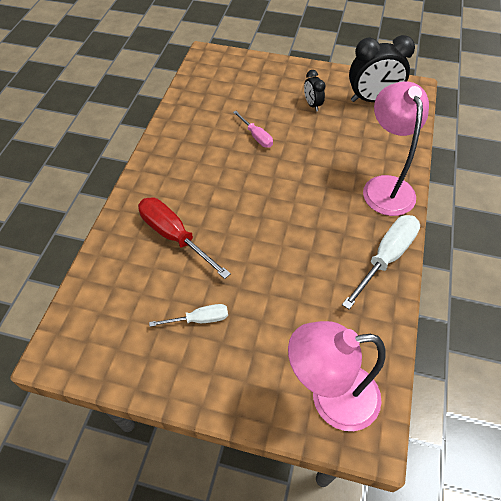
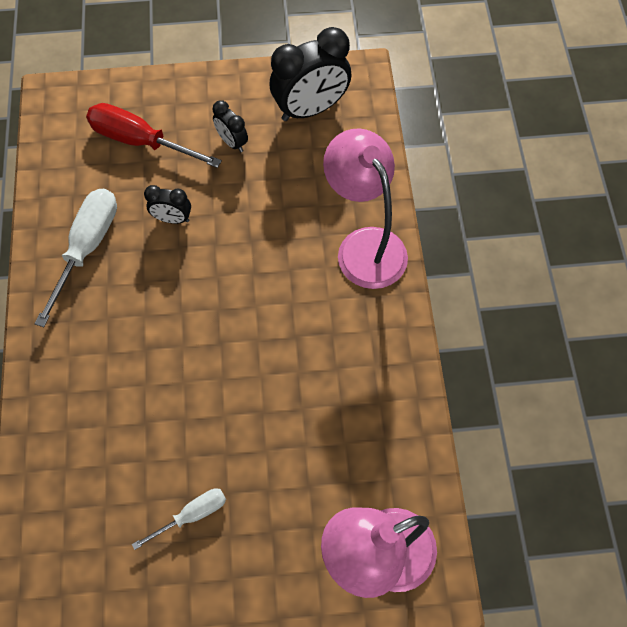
camera: 20 degrees left, 10 degrees up
(174, 236) = (116, 410): red screwdriver -> red screwdriver (140, 141)
(256, 136) = (172, 219): pink screwdriver -> black clock
(386, 257) = (392, 350): white screwdriver -> white screwdriver (87, 247)

